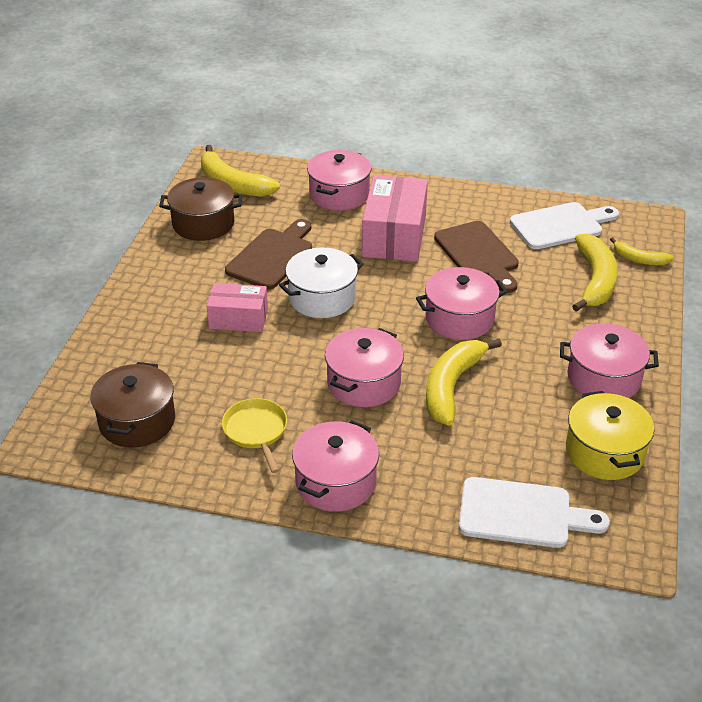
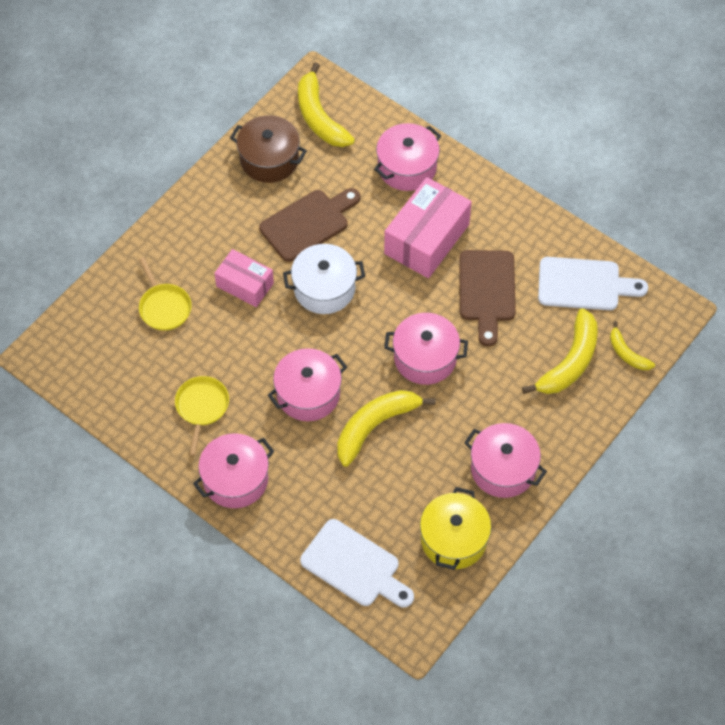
camera: 25 degrees right, 20 degrees up
(137, 421) = (119, 361): brown pot -> none
(162, 361) = (164, 307): none -> yellow pan

